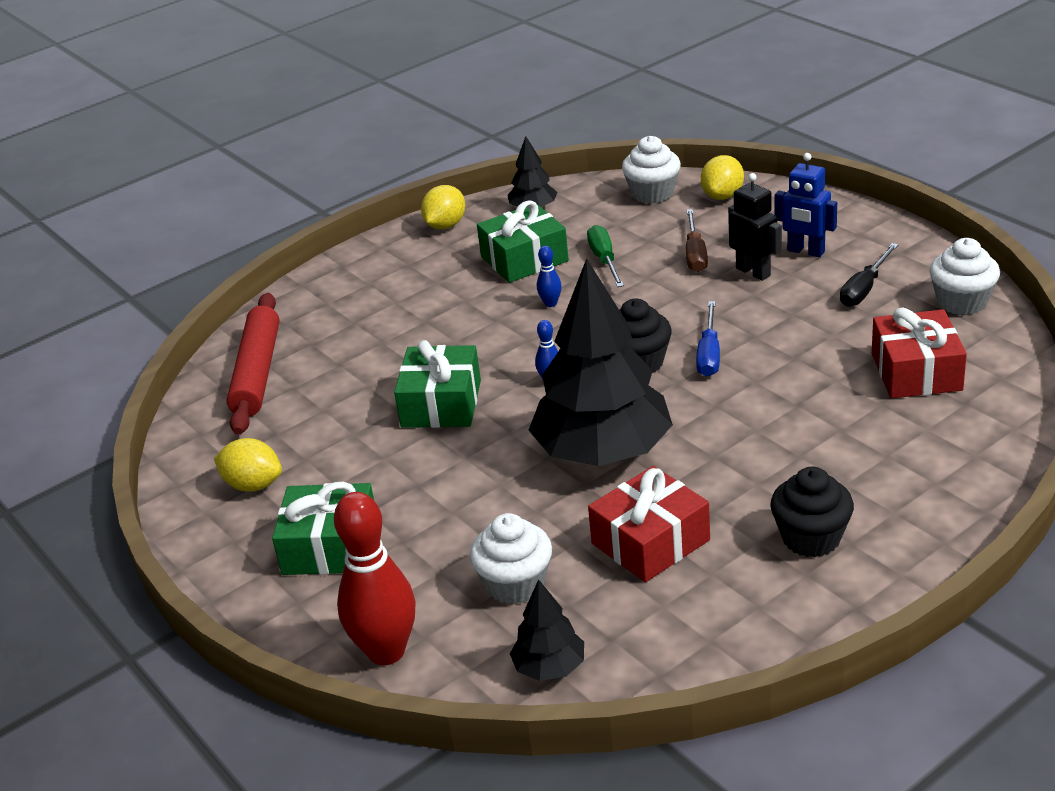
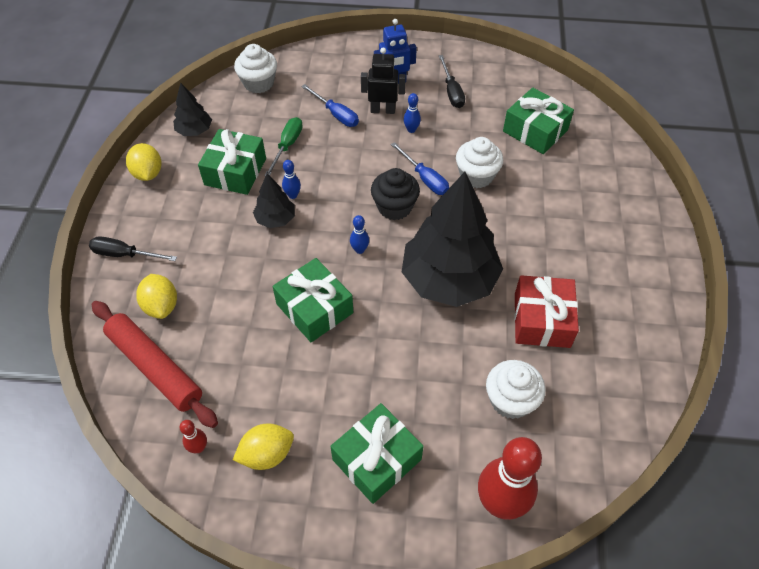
camera: 50 degrees left, 20 degrees up
(212, 447) = (199, 447): none -> red bowling pin
(344, 279) = (125, 254): none -> black screwdriver
(549, 667) = (591, 438): black tree -> black tree (275, 219)
(604, 260) = (287, 146): green screwdriver -> green screwdriver turned 75 degrees clockwise
(695, 254) = (336, 114): brown screwdriver -> blue screwdriver
(722, 196) = (303, 66): yellow lemon -> yellow lemon (161, 306)
(760, 303) = (411, 129): none -> blue bowling pin
(811, 538) = (608, 263): black cupcake -> none
(916, 372) = (535, 131): red gift -> green gift
(962, 302) = (505, 76): white cupcake -> white cupcake (476, 176)

